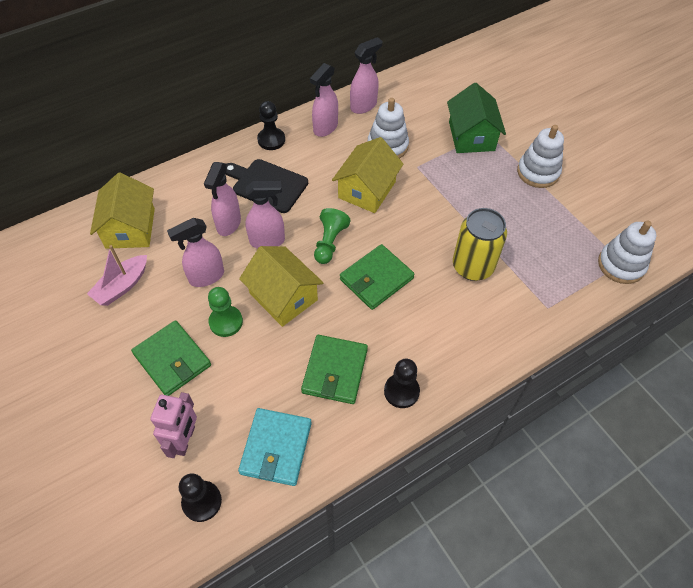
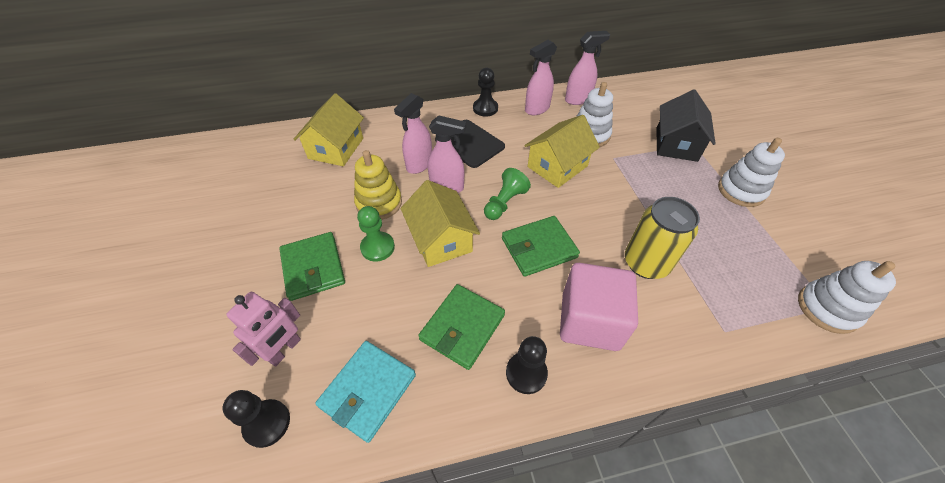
camera: 20 degrees right, 5 degrees down
(122, 286) = (305, 192): pink boat -> none
(206, 277) = (379, 203): pink spray bottle -> yellow stacking toy
(440, 332) = (590, 321): none -> pink cube
(471, 136) = (676, 144): green house -> black house

